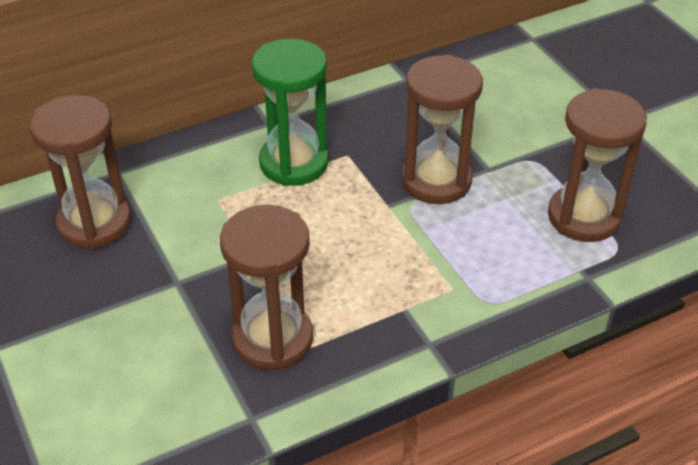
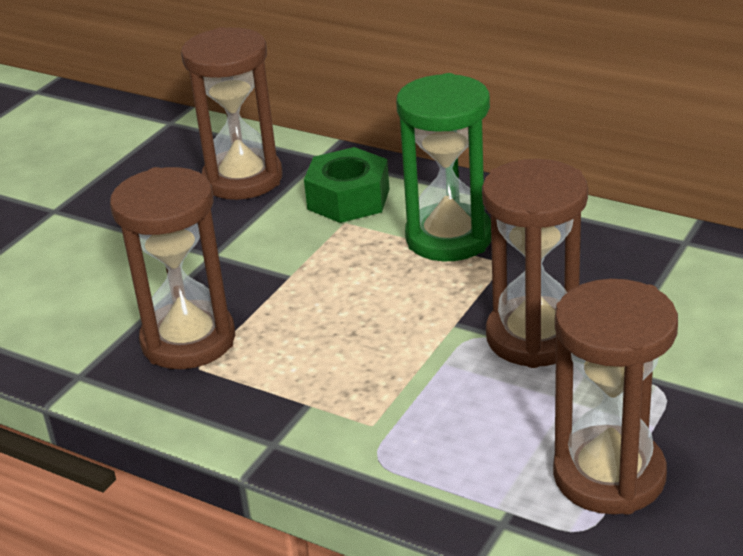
camera: 60 degrees right, 10 degrees down
(190, 184) = (348, 199): none -> green nut

